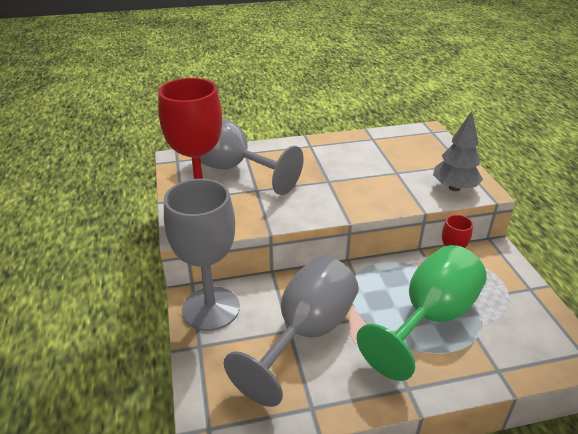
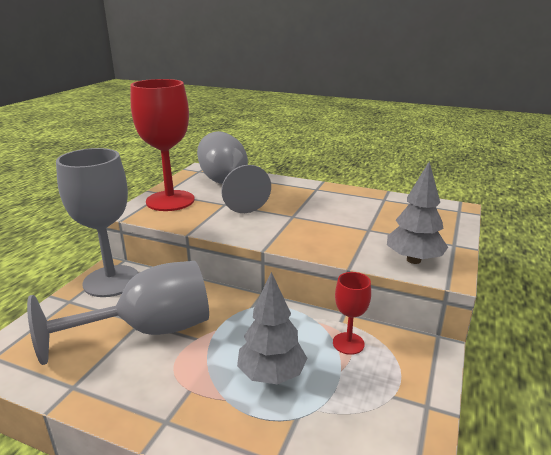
camera: 35 degrees right, 10 degrees down
(430, 318) = (271, 374): green goblet -> grey tree

